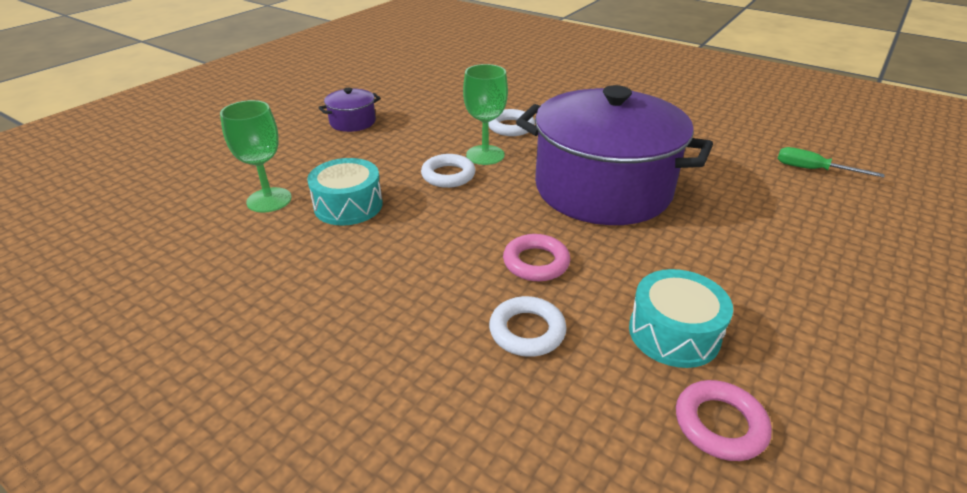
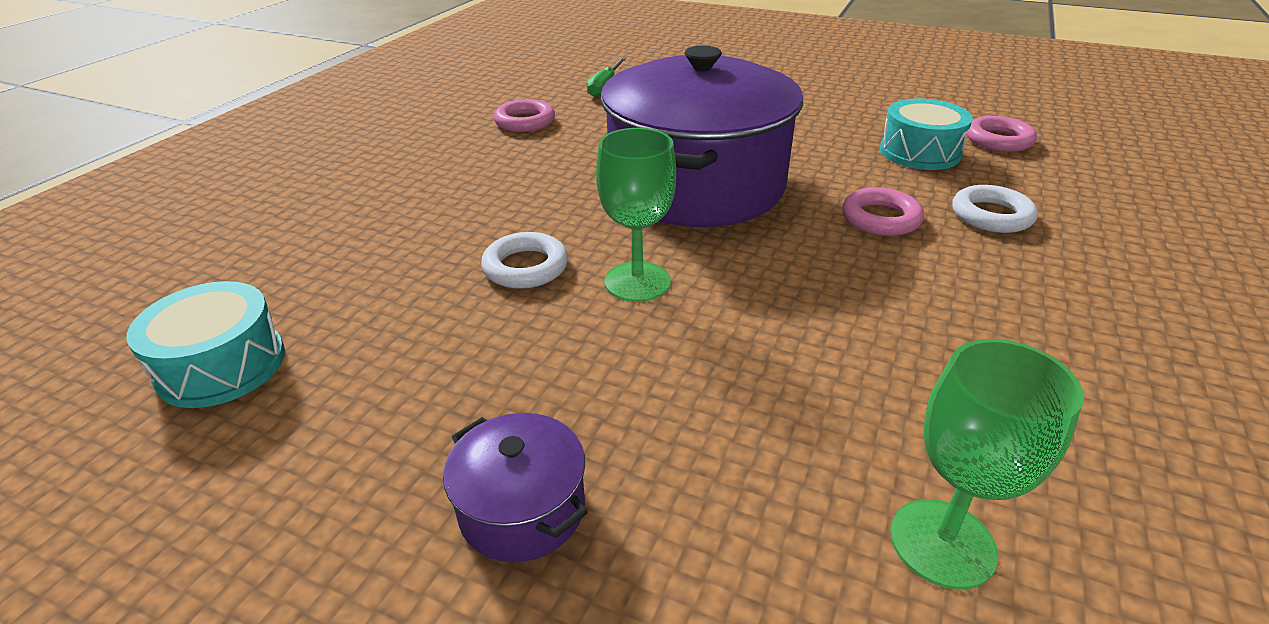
camera: 100 degrees left, 0 degrees up
(348, 205) = (878, 406): turquoise drum -> turquoise drum (221, 365)
(448, 175) = (720, 310): white ring -> none
(717, 132) = (525, 121): none -> pink ring

